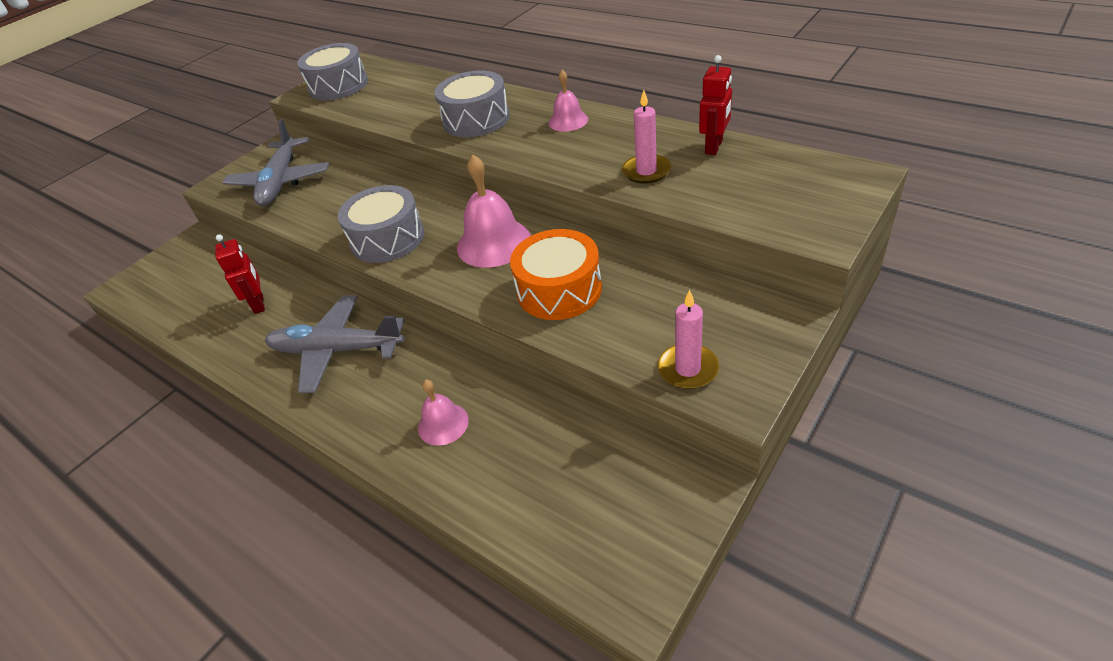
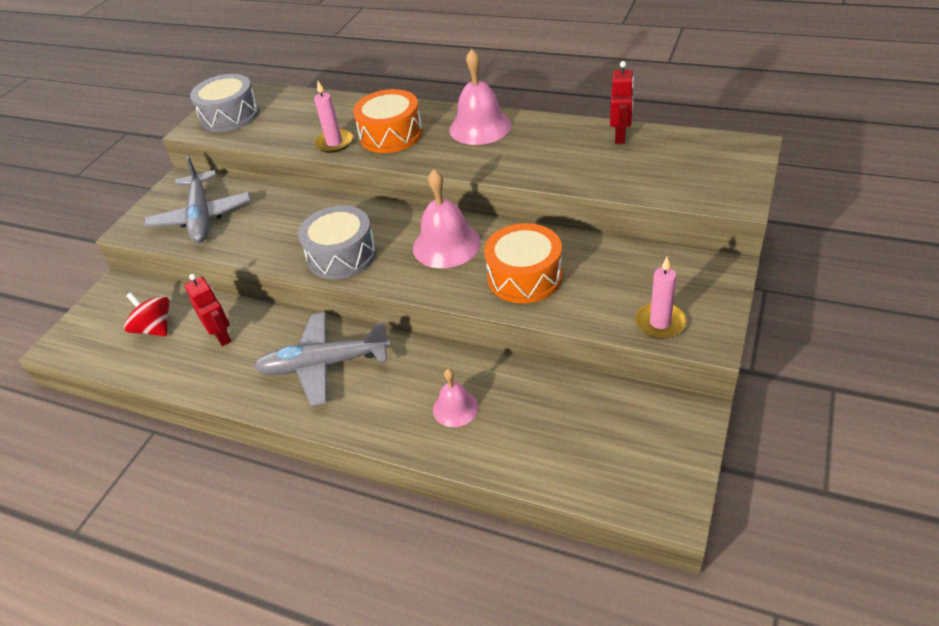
camera: 15 degrees left, 0 degrees up
(206, 286) = (155, 328): none -> red spinning top
(476, 119) = (391, 135): grey drum -> orange drum
(568, 121) = (480, 127): pink bell -> pink bell, size x1.71
(646, 171) = (571, 164): pink candle -> pink candle (334, 143)

